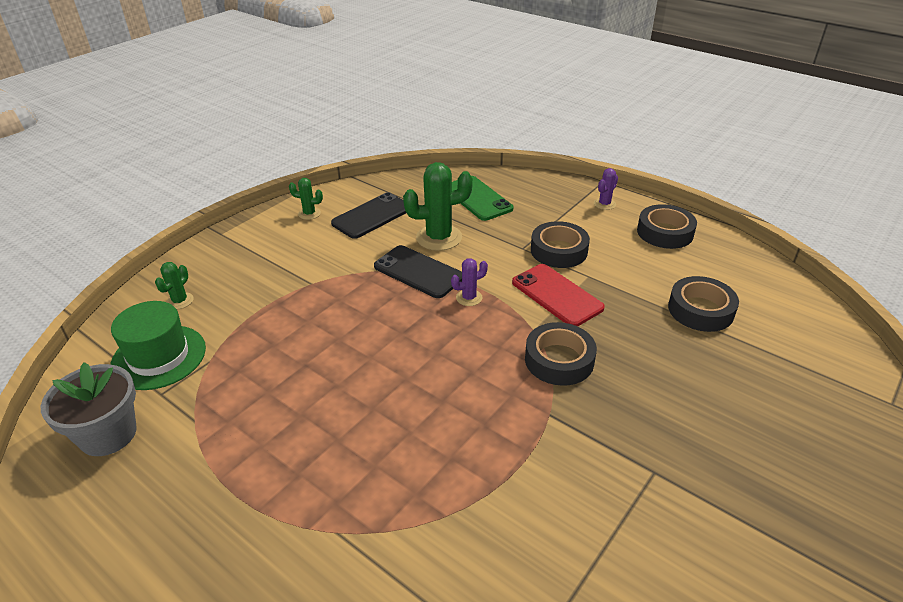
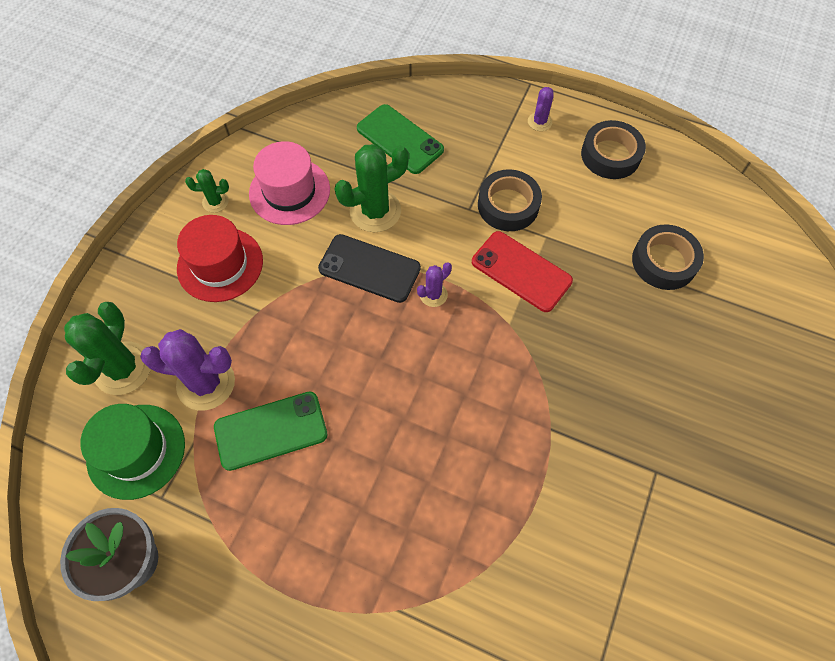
camera: 15 degrees left, 25 degrees up
(180, 301) = (123, 368): green cactus -> green cactus, size x1.95
(242, 322) = (206, 383): none -> purple cactus
(281, 365) = (271, 431): none -> green phone
(294, 250) = (220, 264): none -> red hat
(372, 216) = (289, 191): black phone -> pink hat
(559, 360) = (544, 359): black tape -> none

